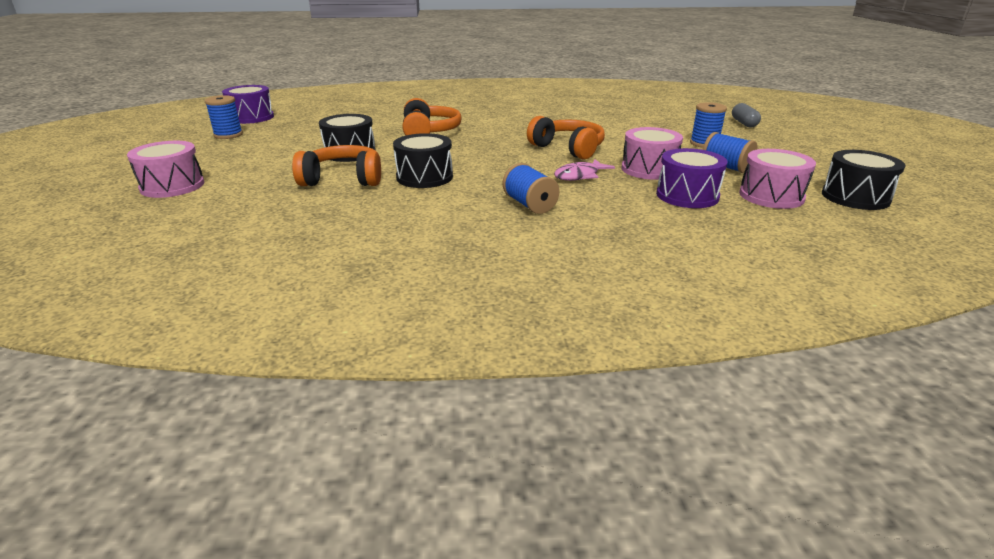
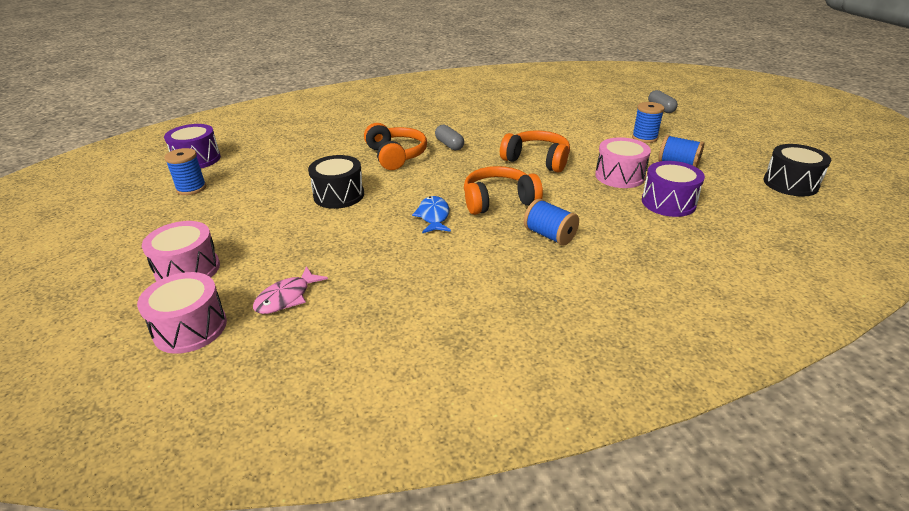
camera: 15 degrees left, 5 degrees up
(343, 179) = (358, 232): orange headphones -> orange headphones (498, 201)
(424, 177) = (433, 216): black drum -> blue fish
(488, 129) = (449, 145): none -> grey capsule
(579, 176) = (568, 193): pink fish -> pink fish (287, 297)
(771, 196) = (731, 192): pink drum -> pink drum (190, 328)

